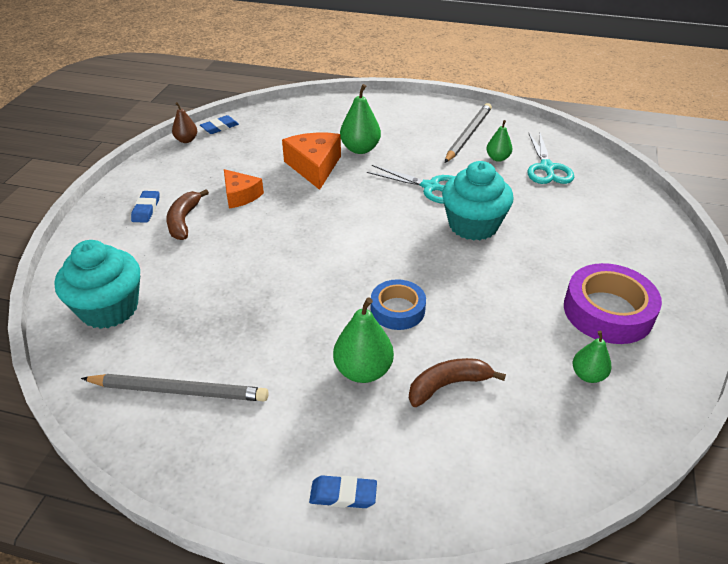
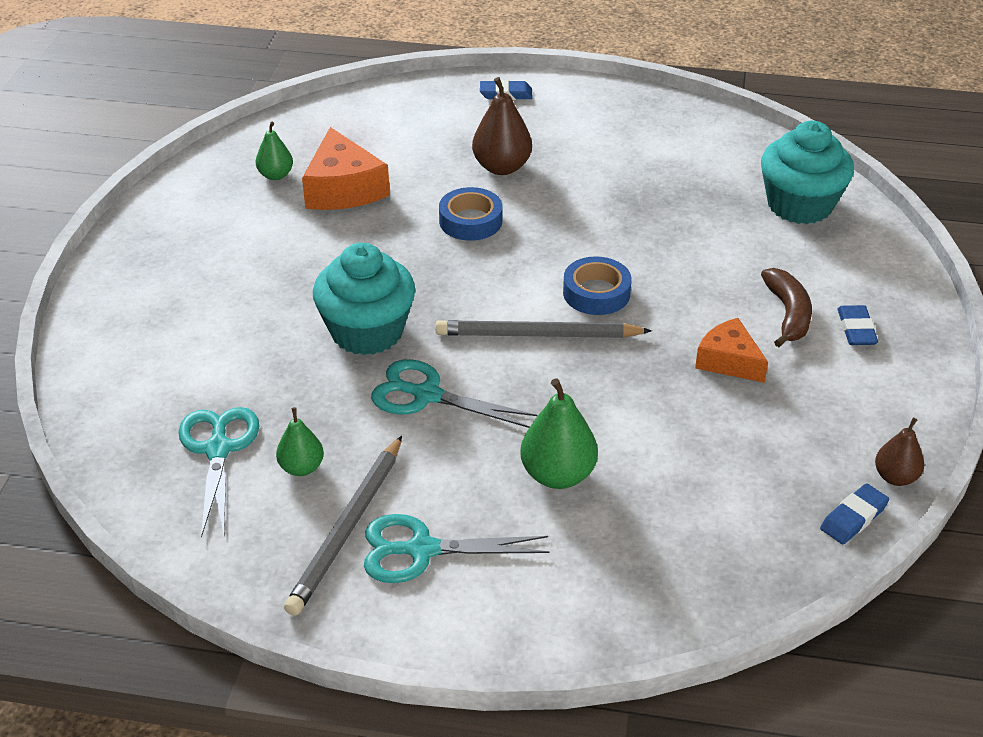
camera: 175 degrees right, 0 degrees up
(179, 390) = (675, 144): grey pencil -> grey pencil (538, 335)
(309, 242) = (596, 293): none -> blue tape
(314, 167) = (630, 426): orange cheese -> orange cheese (343, 189)
(363, 371) = (502, 167): green pear -> brown pear
(431, 126) = (421, 550): none -> turquoise scissors
(448, 385) = (417, 161): brown banana -> none
(608, 311) = (226, 232): purple tape -> none

